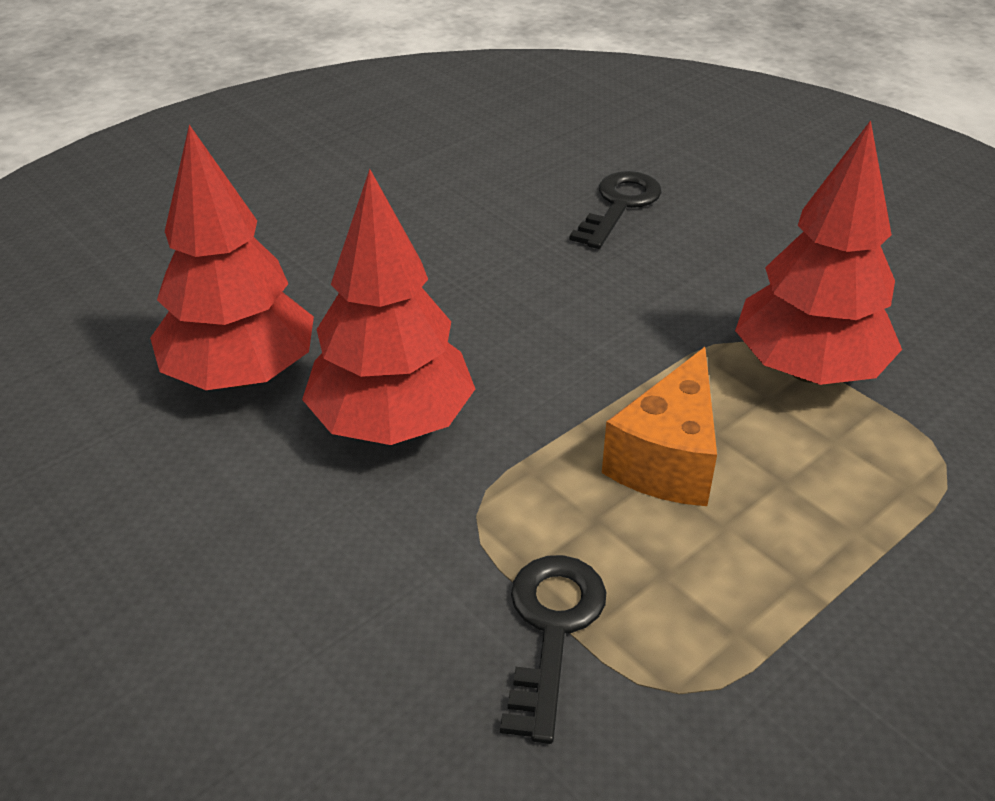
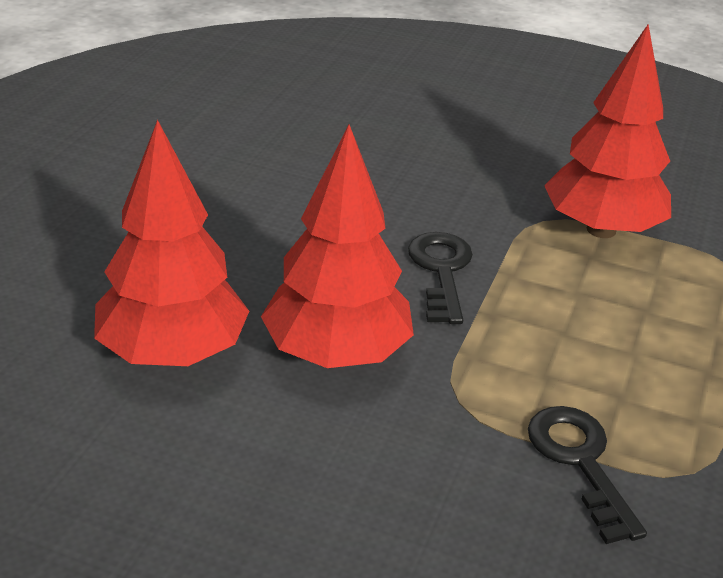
camera: 30 degrees left, 5 degrees down
(619, 205) = (373, 141): black key -> black key (441, 271)
(667, 459) = (560, 318): orange cheese -> none

